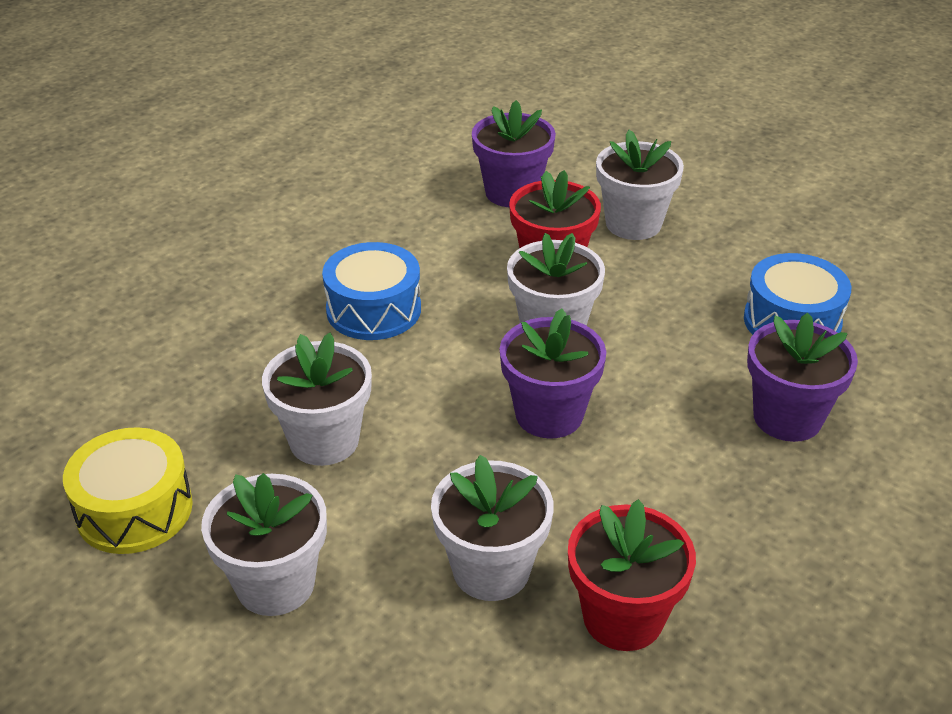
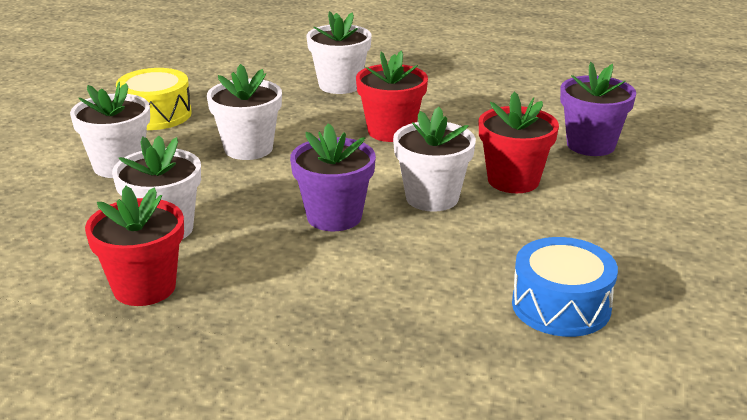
camera: 65 degrees right, 10 degrees down
(373, 309) = (391, 131): blue drum -> red flower pot
(633, 224) = (614, 202): white flower pot -> white flower pot (340, 85)
(787, 417) = (419, 324): purple flower pot -> none

